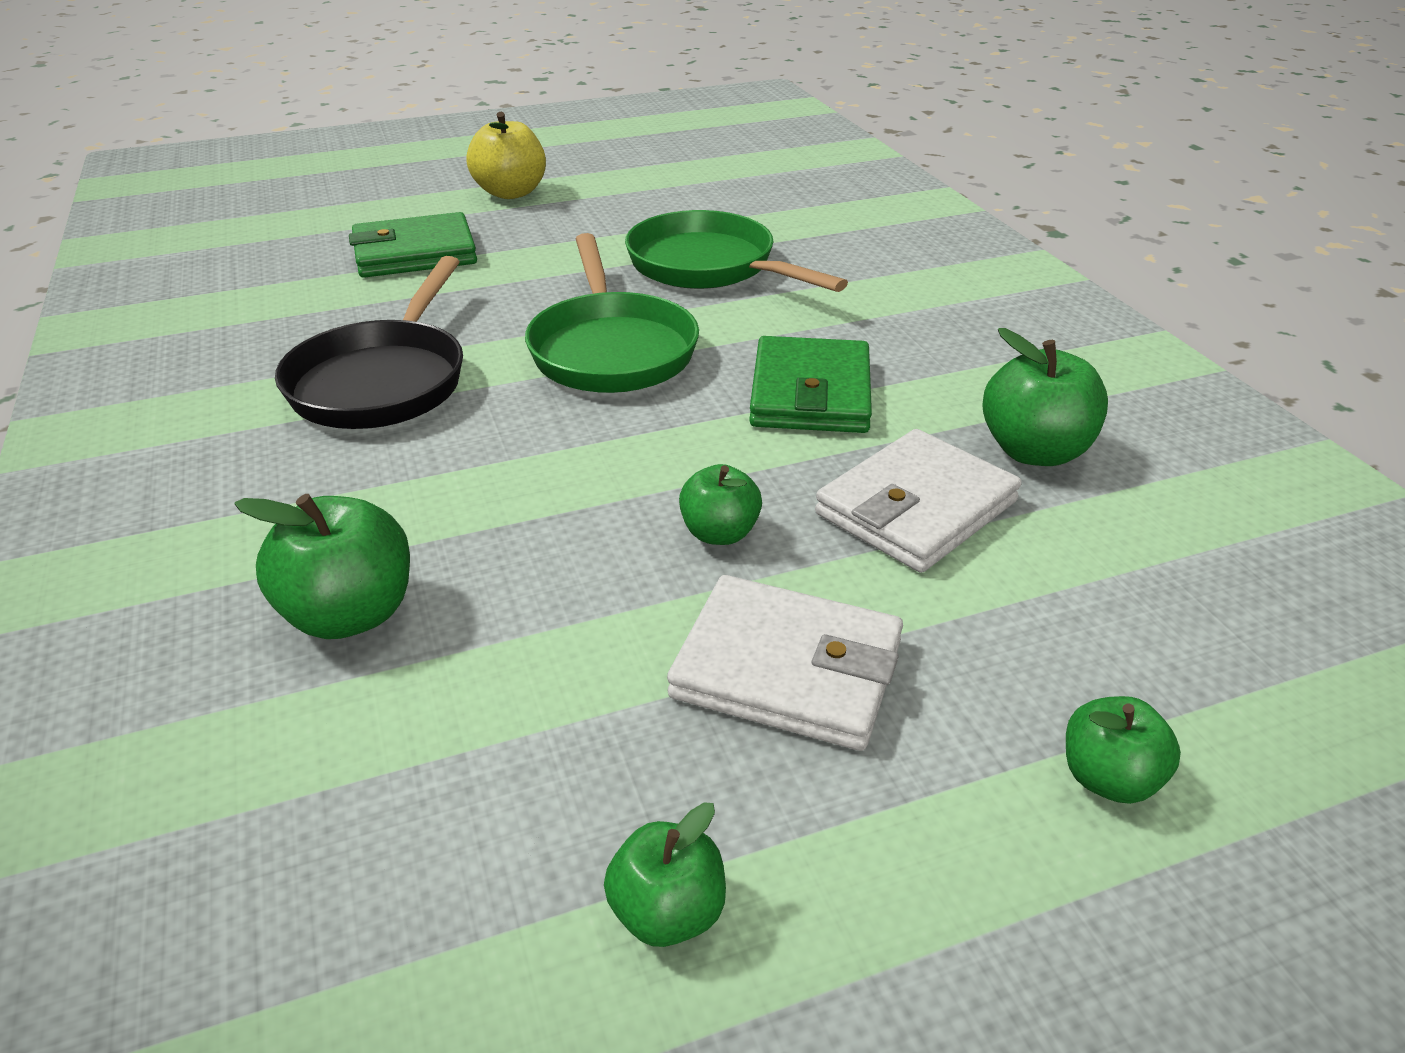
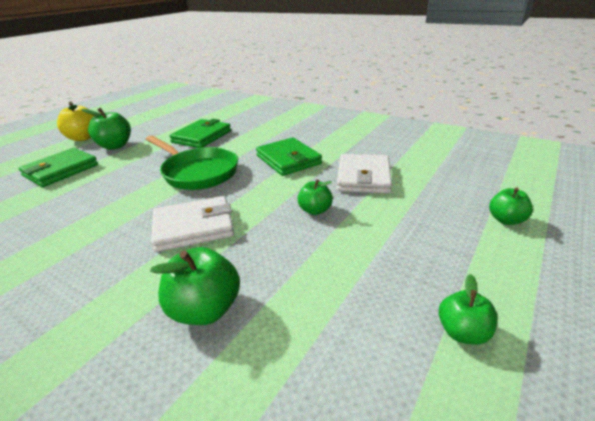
camera: 35 degrees left, 5 degrees down
(383, 381) = (105, 219): black pan -> none
(708, 266) = (202, 137): green pan -> green wallet
(787, 669) = (391, 238): white wallet -> white wallet (194, 227)
(1034, 451) = (373, 150): green apple -> green apple (115, 146)

